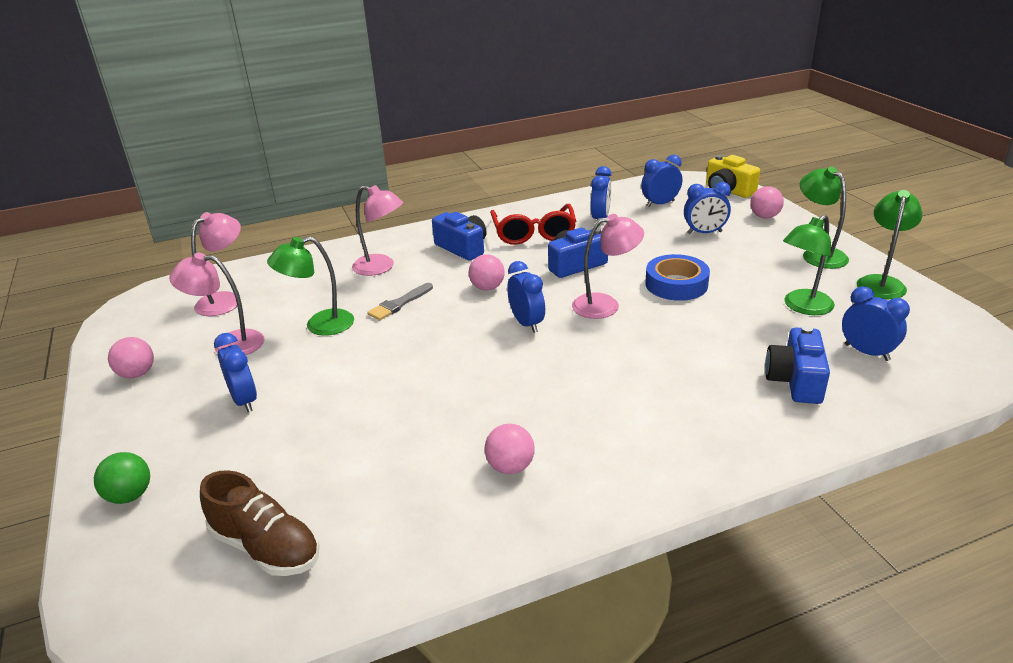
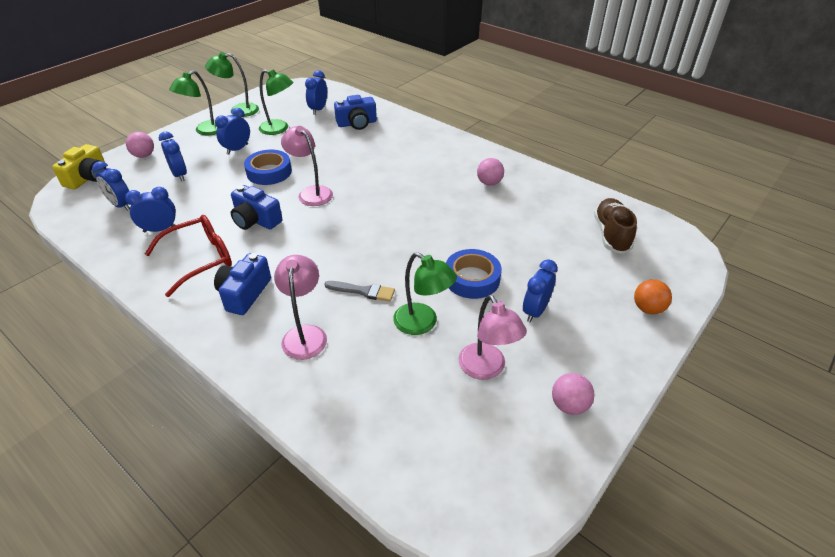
camera: 120 degrees left, 10 degrees up
(130, 496) = (648, 308): green ball -> orange ball
(226, 300) = (426, 426): pink lamp -> none
(338, 375) = (472, 279): none -> blue tape
(487, 288) = (313, 252): pink ball -> none
(526, 323) = (354, 217): blue clock -> blue clock (237, 149)

